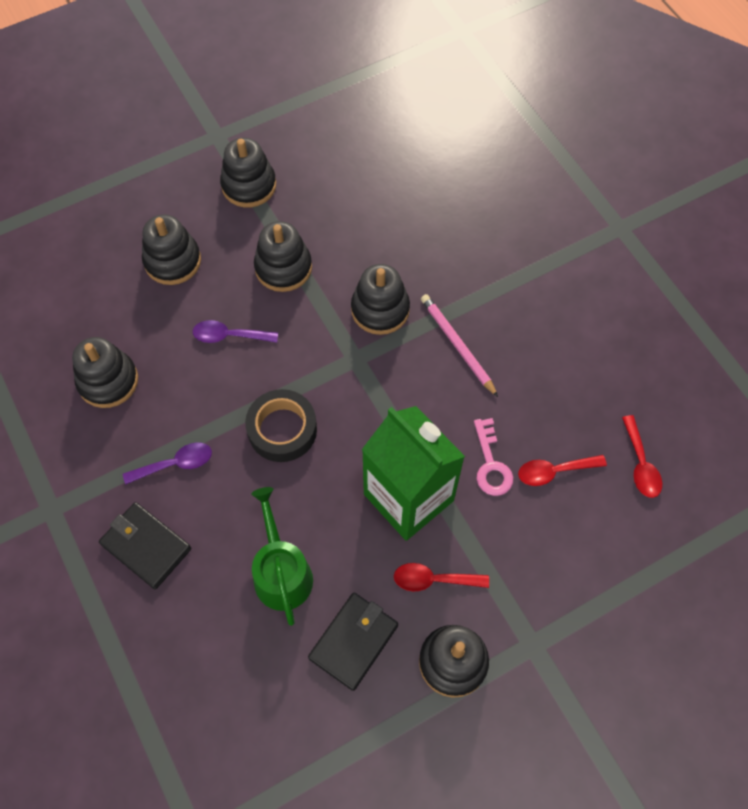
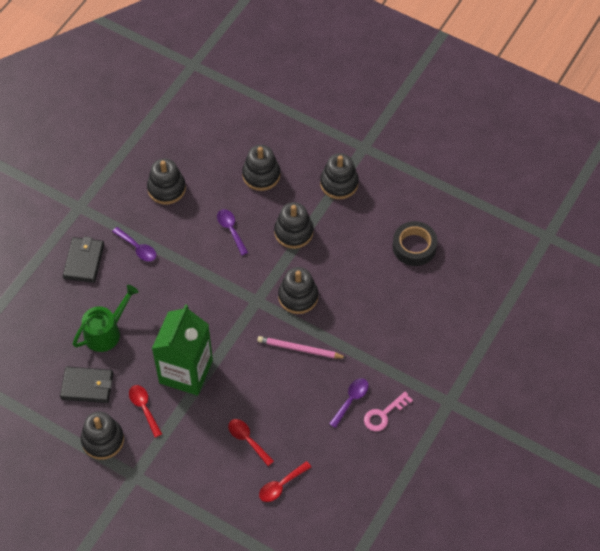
camera: 60 degrees right, 5 degrees down
(282, 429) = (189, 287): black tape -> black tape (414, 247)
(457, 345) = (300, 349): pink pencil -> pink pencil turned 105 degrees counterclockwise
(491, 464) = (232, 404): pink key -> pink key (383, 414)
(562, 326) = (351, 400): none -> purple spoon

